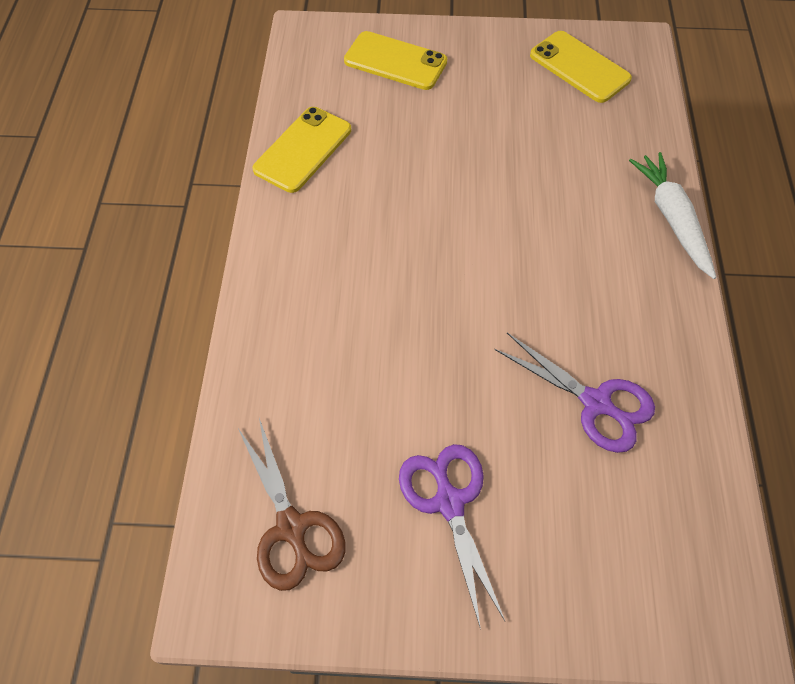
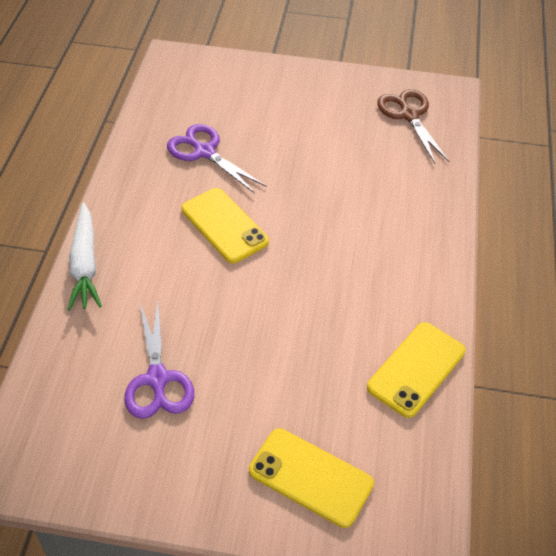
camera: 175 degrees left, 10 degrees down
(449, 502) = (313, 116): purple scissors -> purple scissors (157, 379)
(579, 67) = (95, 443): yellow phone -> yellow phone (224, 225)

